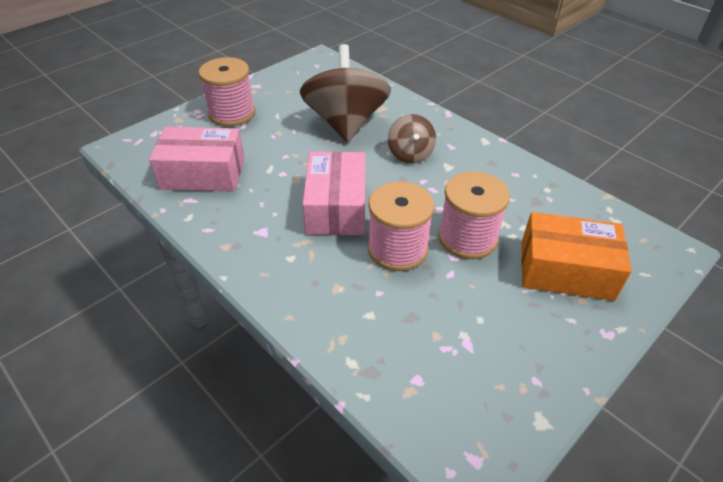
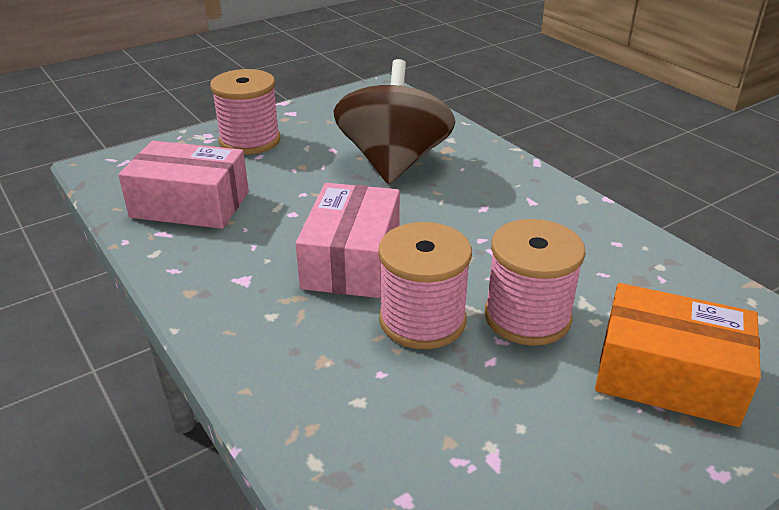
camera: 10 degrees right, 10 degrees down
(410, 154) = (471, 206): brown spinning top -> none

